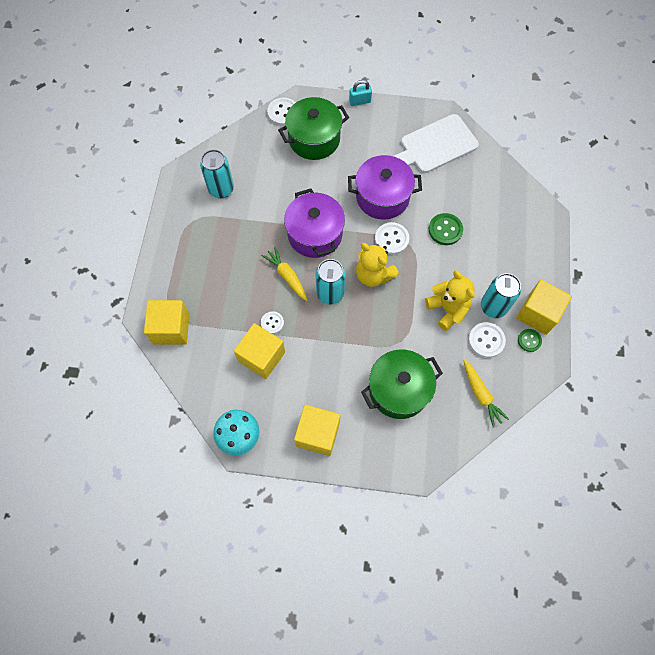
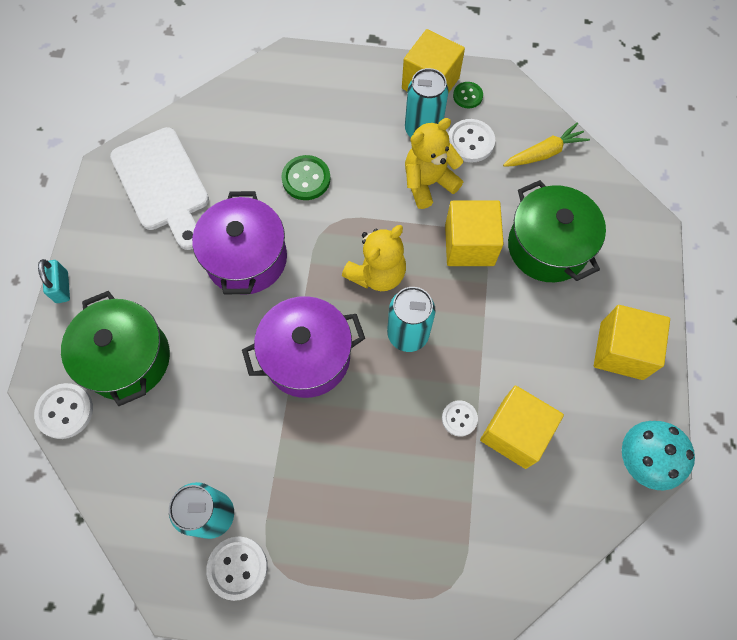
camera: 90 degrees left, 0 degrees up
(171, 328) = (477, 585): yellow cube -> yellow cube (469, 245)
(287, 276) = (380, 398): yellow carrot -> none
(391, 239) = (319, 248): white button -> white button (237, 568)

